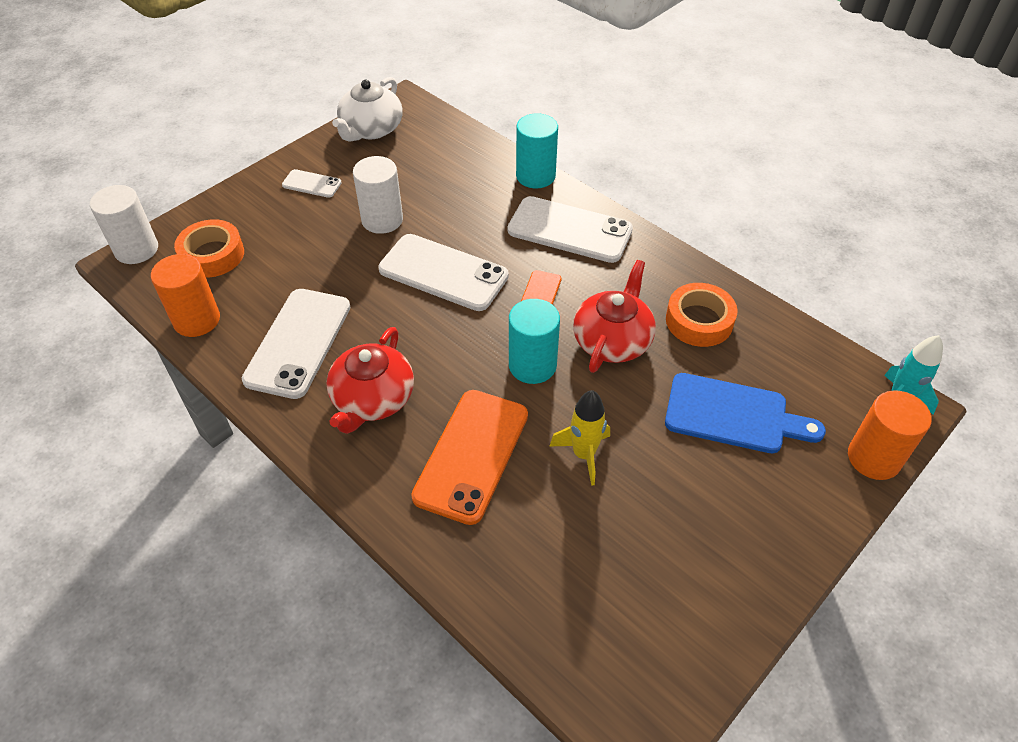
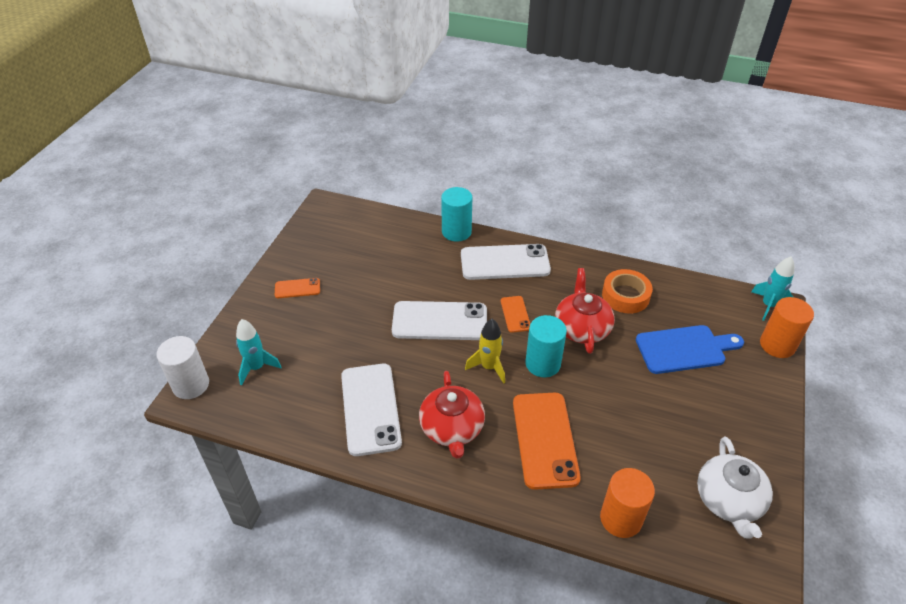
camera: 25 degrees left, 5 degrees down
(197, 320) = (280, 421): orange cylinder -> orange cylinder (621, 518)
(212, 255) = (257, 367): orange tape -> turquoise rocket
(312, 184) = (297, 288): white phone -> orange phone
(371, 129) = (314, 233): white teapot -> white teapot (729, 500)
(382, 220) = (369, 298): white cylinder -> none
(583, 454) = (614, 410): yellow rocket -> yellow rocket (489, 367)

